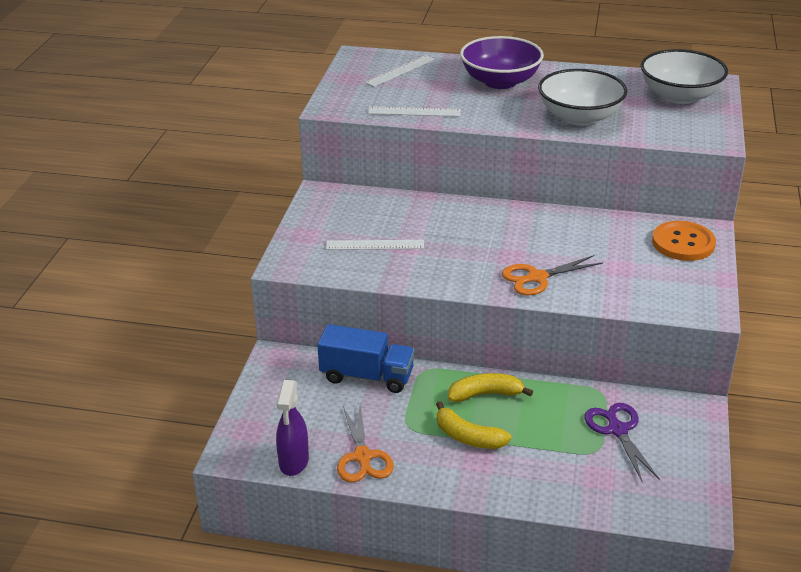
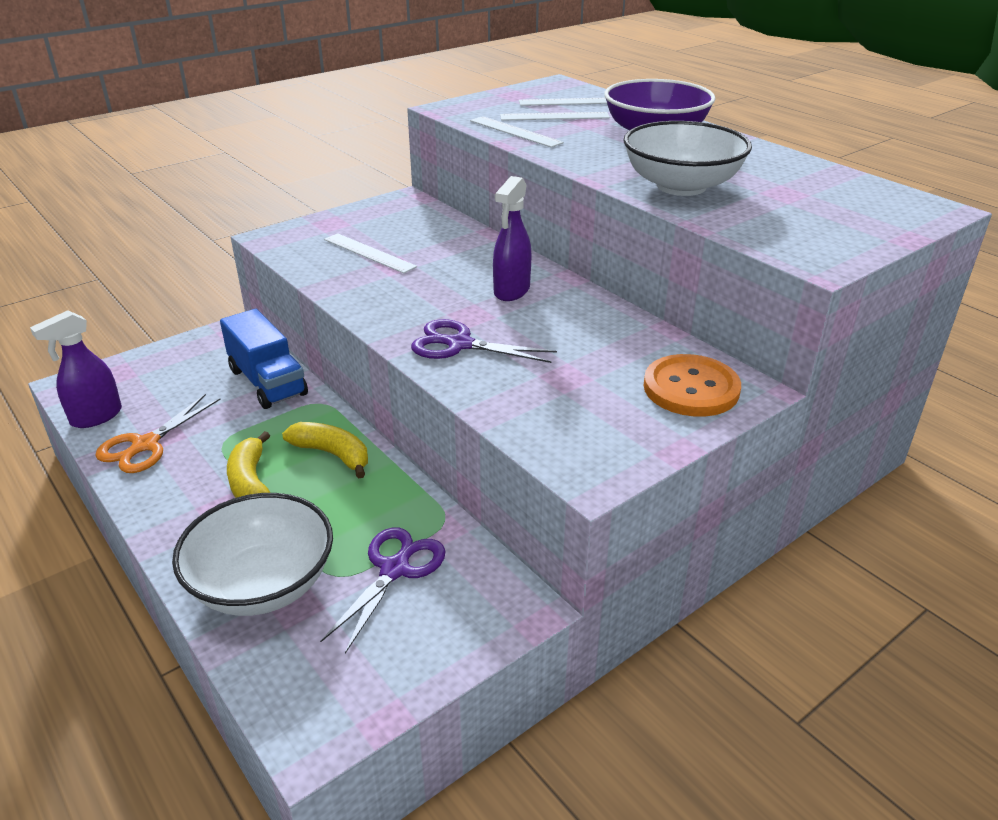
camera: 40 degrees right, 0 degrees up
(414, 88) = (554, 116): none -> white ruler
(507, 230) = (511, 291): none -> purple spray bottle
(536, 278) = (459, 344): orange scissors -> purple scissors
(679, 96) = (855, 206): white bowl -> white bowl (263, 584)

